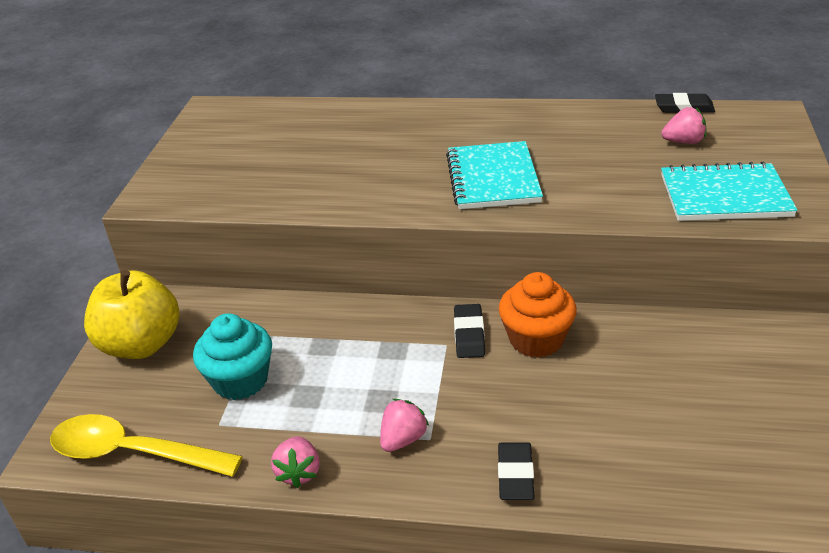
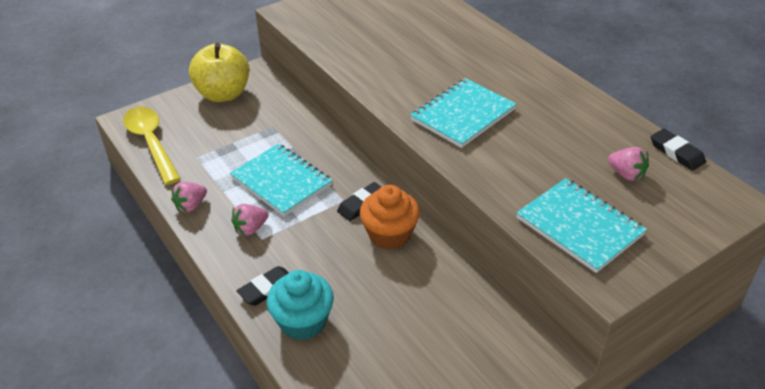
camera: 45 degrees right, 5 degrees up
(240, 380) = (233, 143): turquoise cupcake -> turquoise cupcake (303, 321)
(357, 375) = (281, 181): none -> turquoise notebook
(403, 439) = (251, 228): pink strawberry -> pink strawberry turned 150 degrees clockwise

